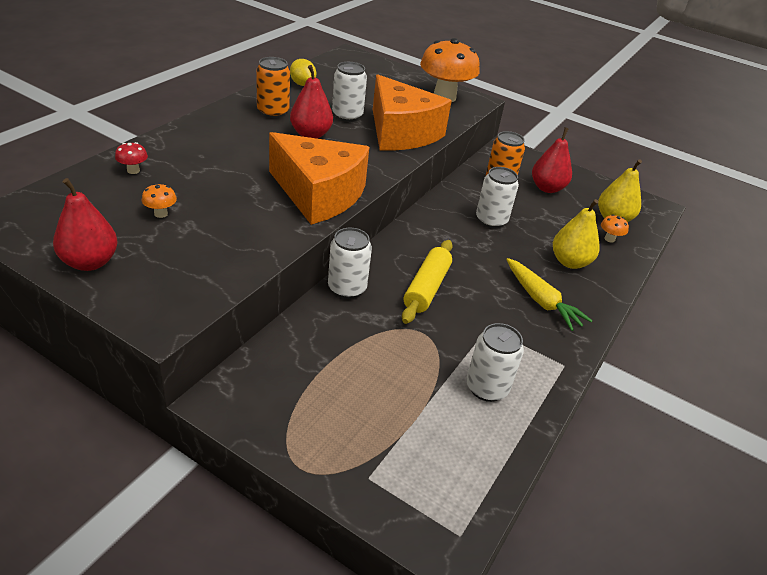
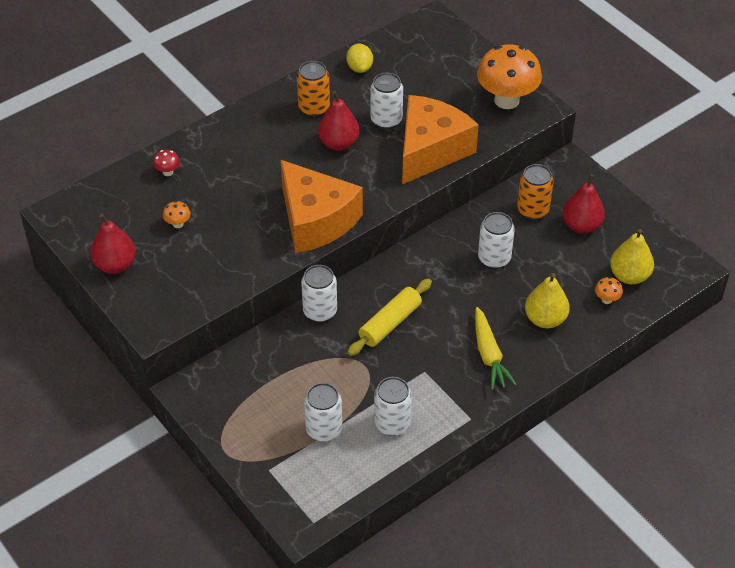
camera: 25 degrees right, 10 degrees up
(401, 133) = (430, 150): orange cheese -> orange cheese turned 135 degrees counterclockwise
(413, 411) = (324, 429): none -> white can

